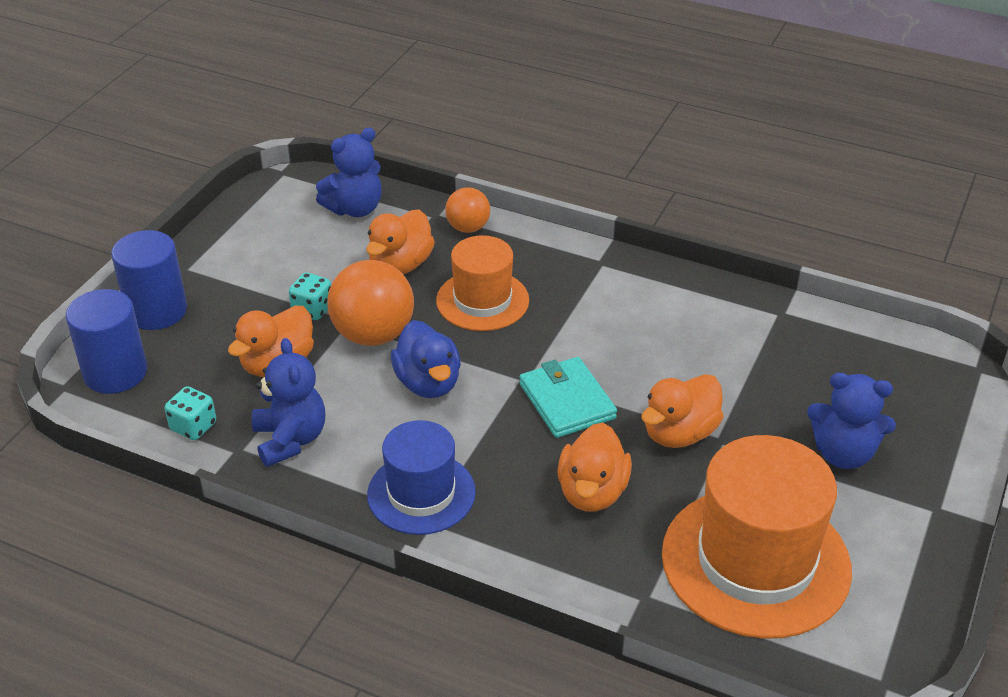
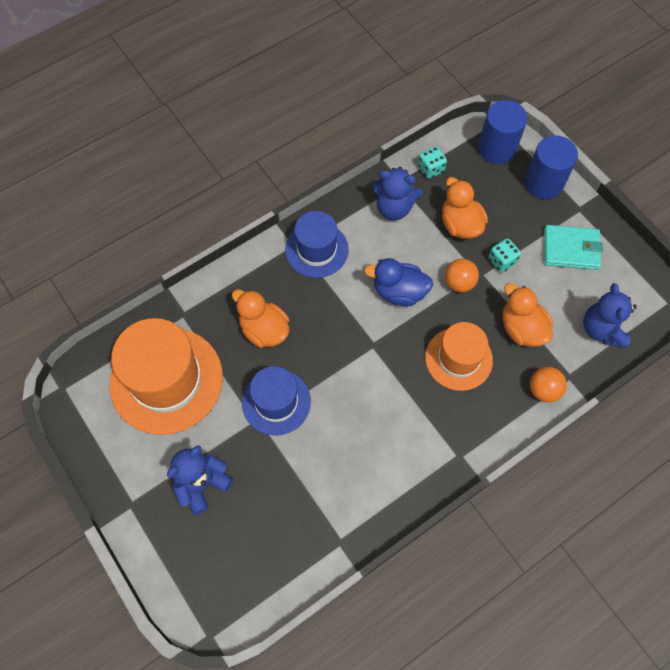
camera: 120 degrees right, 25 degrees up
(373, 335) = (459, 283): orange ball -> orange ball, size x0.58
(567, 401) = (339, 357): turquoise wallet -> turquoise wallet (571, 249)
(679, 433) = (276, 402): orange duck -> blue hat

